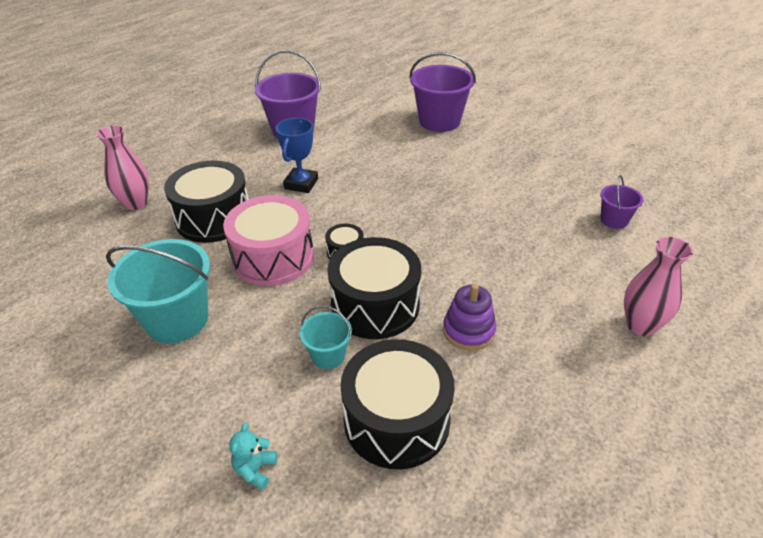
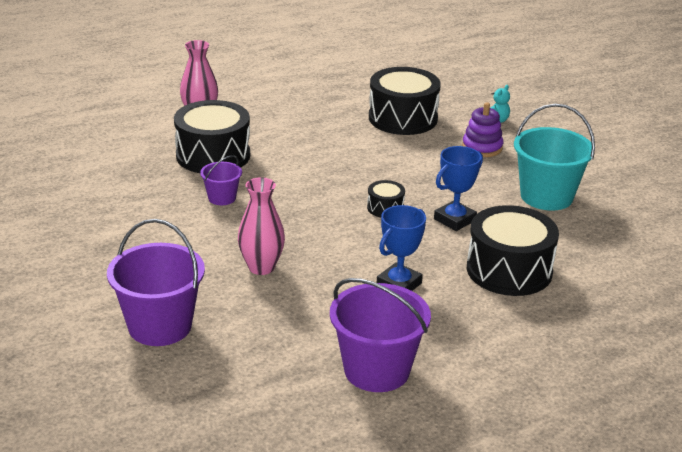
camera: 160 degrees left, 10 degrees down
(136, 203) = (601, 310): pink vase -> pink vase (261, 267)
(273, 257) = (454, 220): pink drum -> blue trophy
(328, 355) = (432, 152): turquoise bucket -> none
(375, 305) = (381, 168): black drum -> black drum (213, 155)
(468, 331) = (322, 141): purple stacking toy -> purple stacking toy (482, 147)
(614, 220) = (118, 172): purple bucket -> purple bucket (222, 198)

